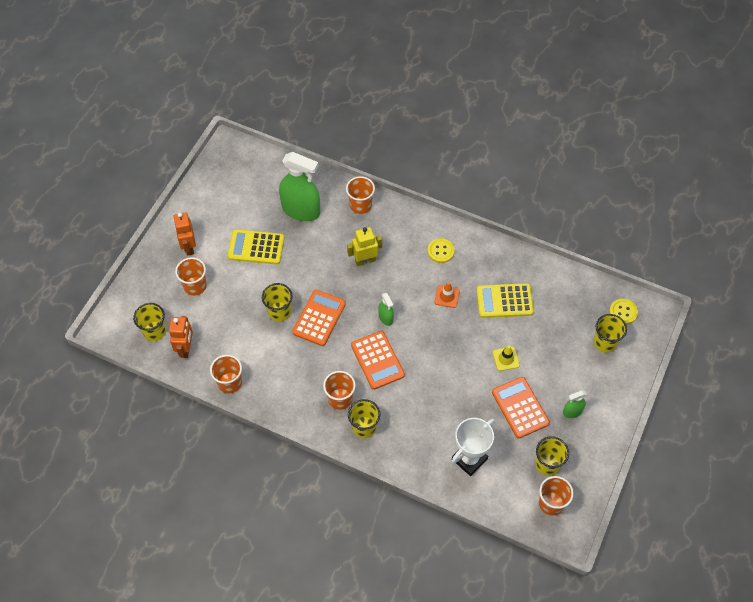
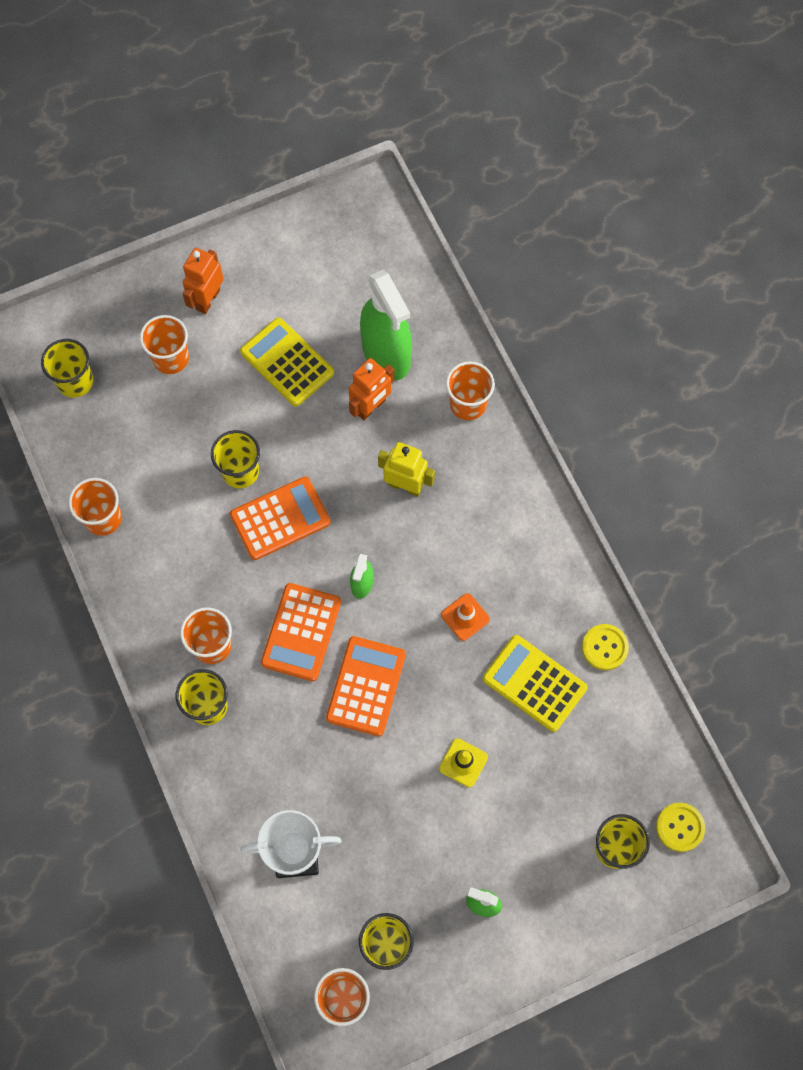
camera: 40 degrees right, 10 degrees up
(186, 348) = (91, 433): orange robot -> orange robot (371, 407)
(440, 251) = (514, 548): yellow button -> yellow button (604, 647)
(520, 407) = (421, 842): orange calculator -> orange calculator (366, 686)

